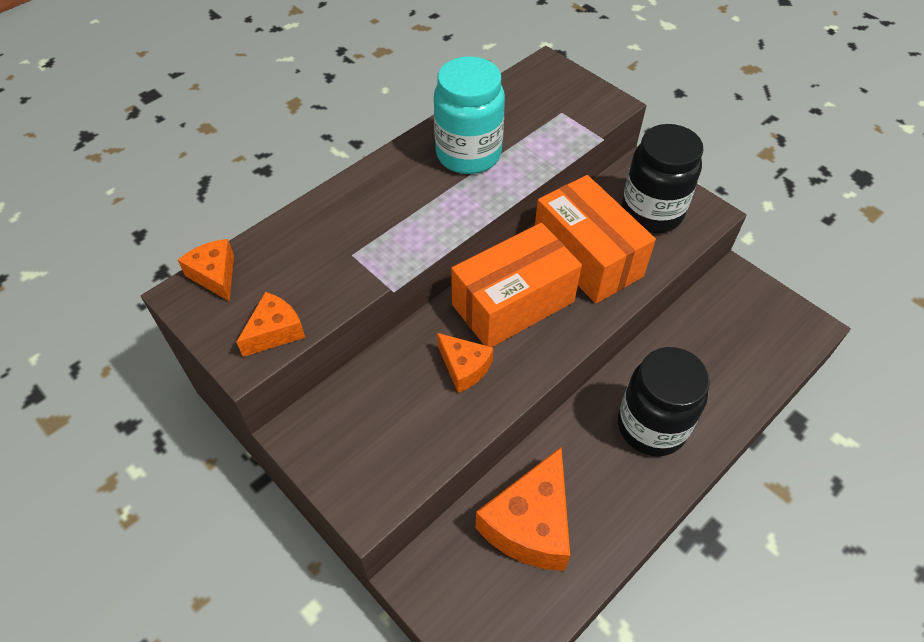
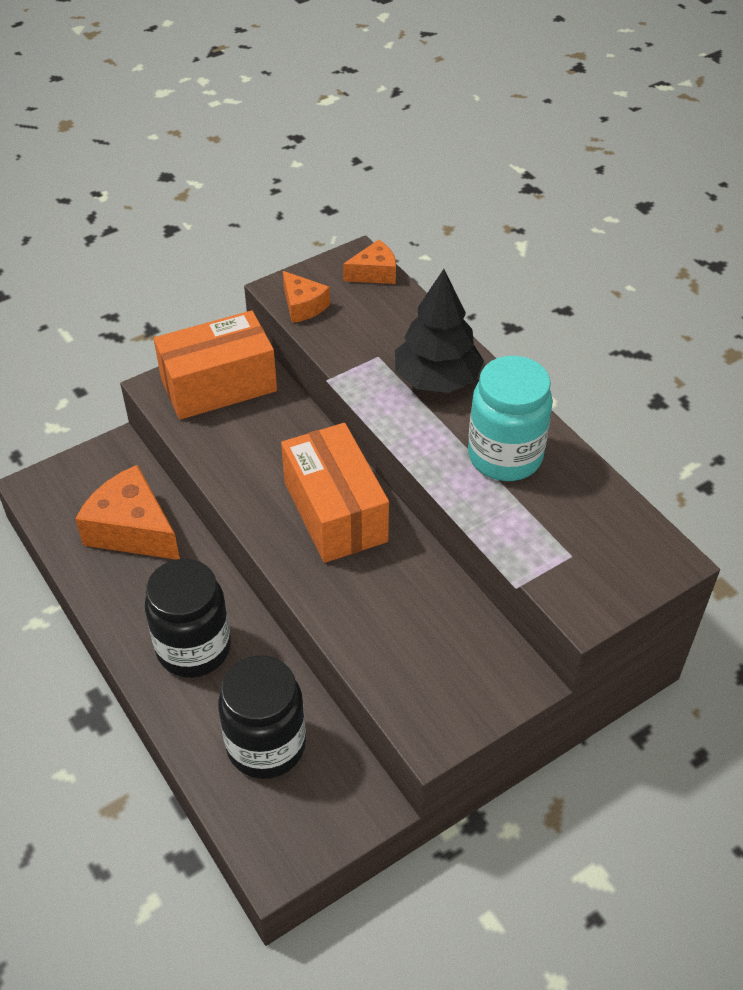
camera: 100 degrees right, 5 degrees down
(380, 206) = (437, 379): none -> black tree
(464, 367) = (269, 463): orange cheese -> none
(587, 257) = (383, 589): orange box -> orange box (218, 385)
(652, 212) = (442, 672): black jar -> black jar (266, 745)

